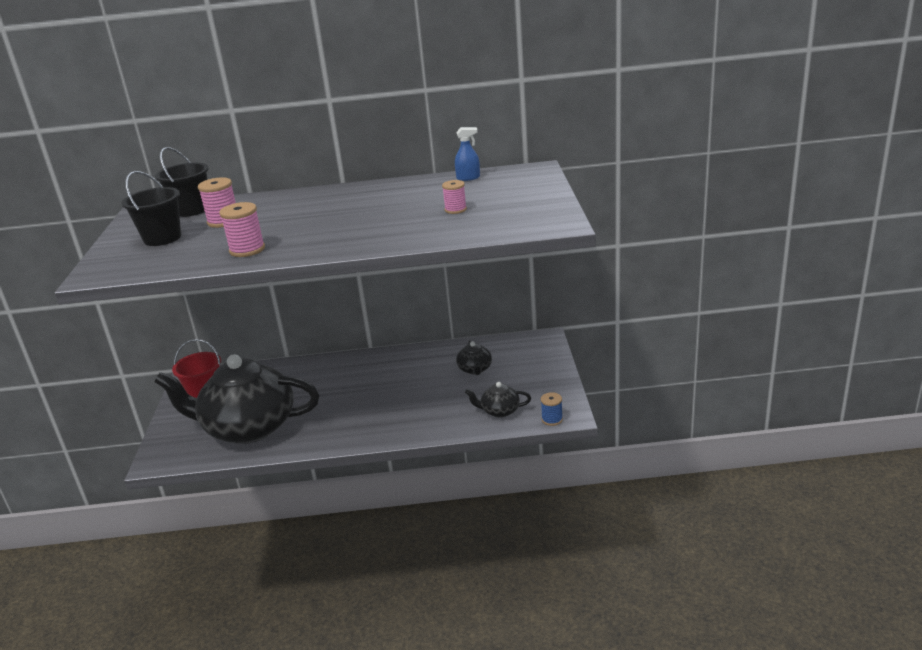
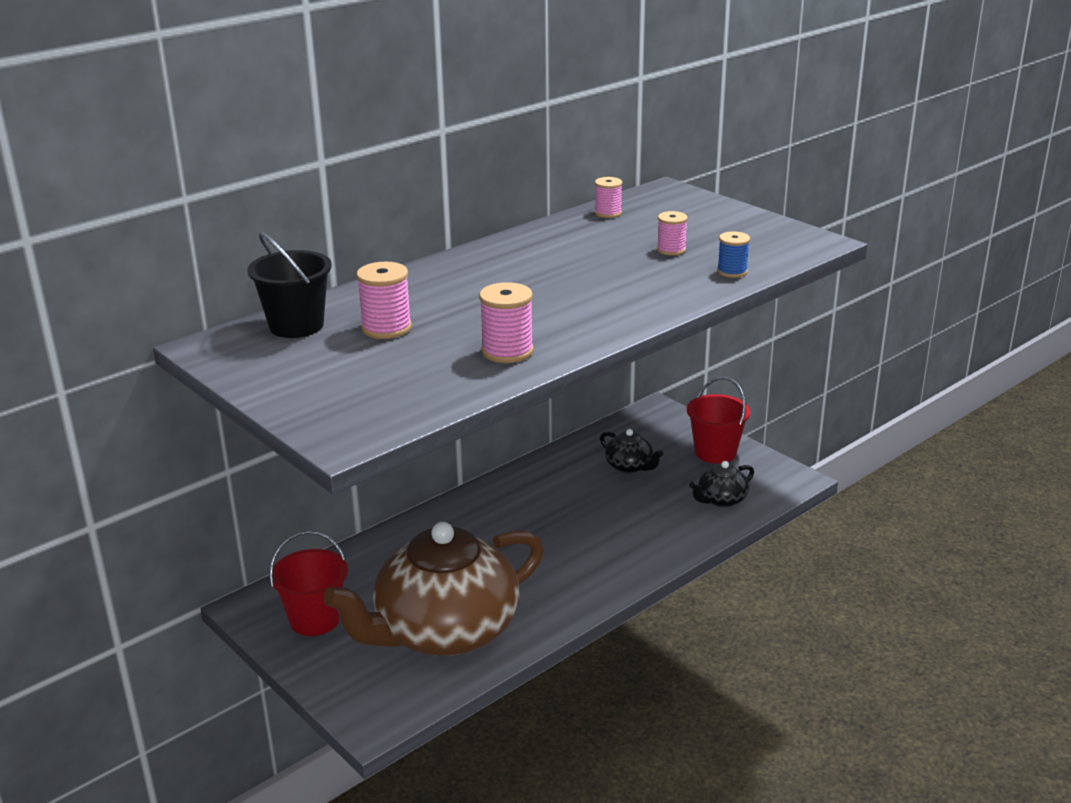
camera: 40 degrees left, 0 degrees up
(162, 238) = (340, 369): black bucket -> none
(248, 427) = (444, 631): black teapot -> brown teapot
(468, 178) = (608, 213): blue spray bottle -> pink spool
(541, 378) = (715, 452): none -> red bucket
(552, 419) = (786, 488): blue spool -> blue spool (732, 272)

